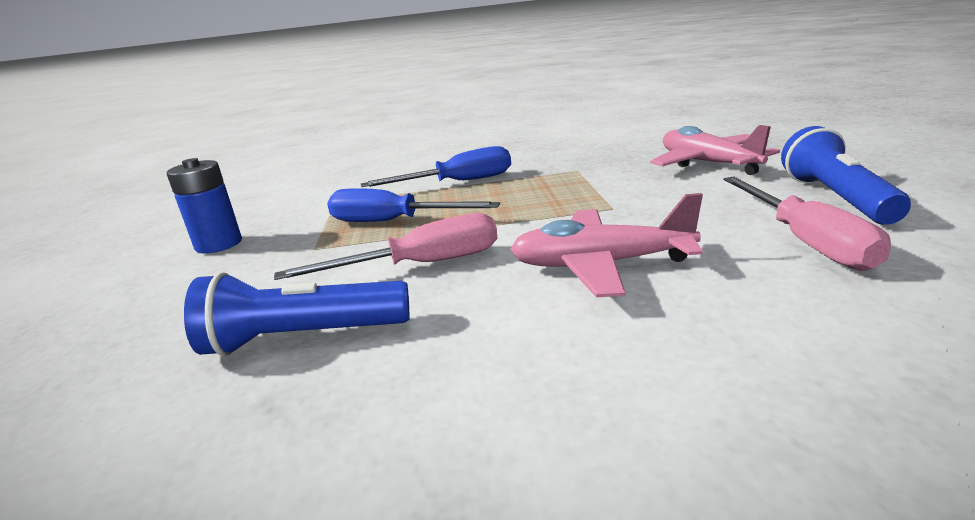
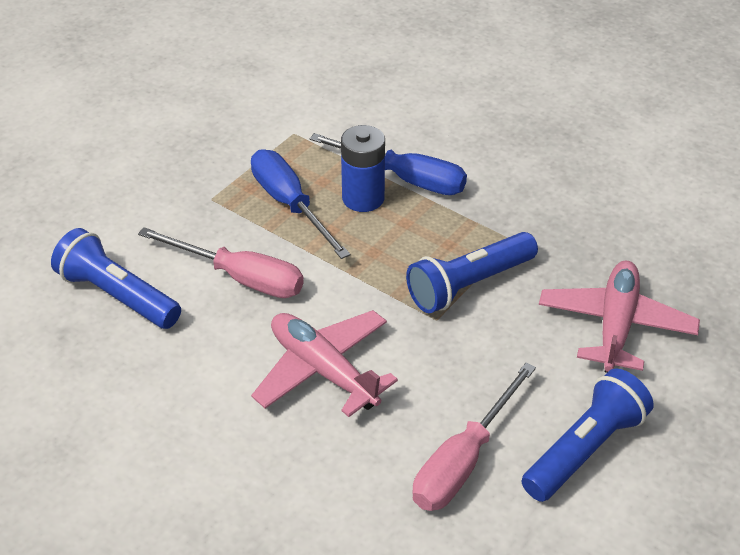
camera: 40 degrees right, 20 degrees up
(219, 244) = (168, 140): blue battery -> blue battery (363, 198)
(596, 190) = (469, 285): none -> blue flashlight

